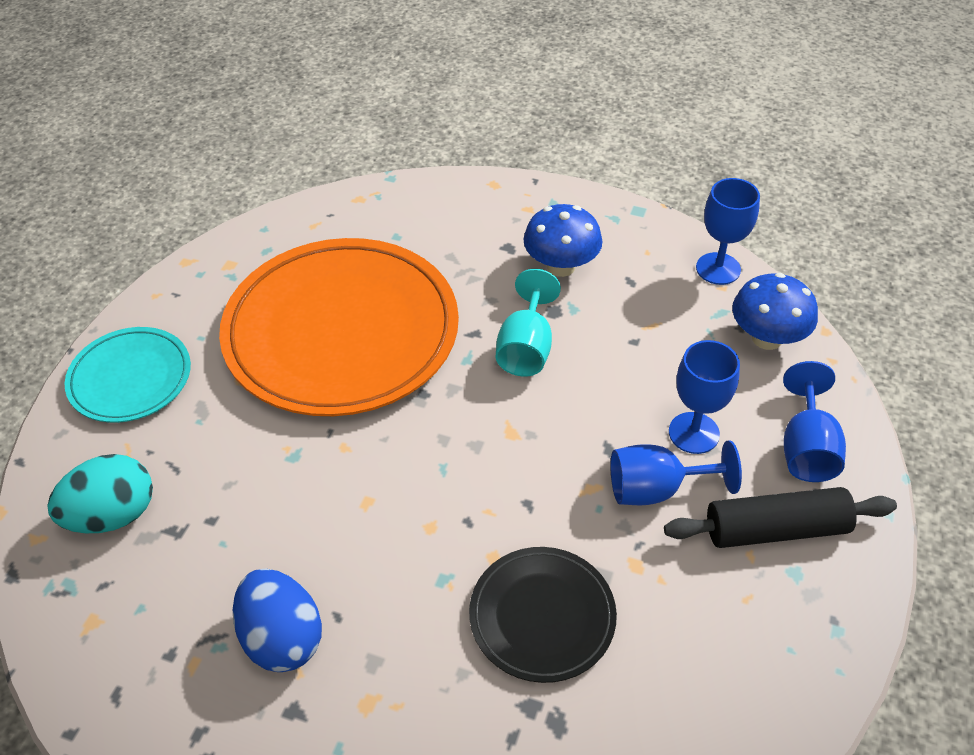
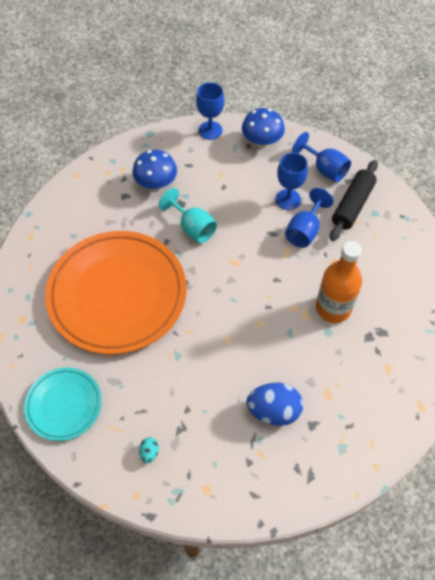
camera: 55 degrees left, 10 degrees up
(113, 515) = (149, 452): turquoise egg -> turquoise egg, size x0.45
(542, 616) = (333, 308): black plate -> orange bottle

